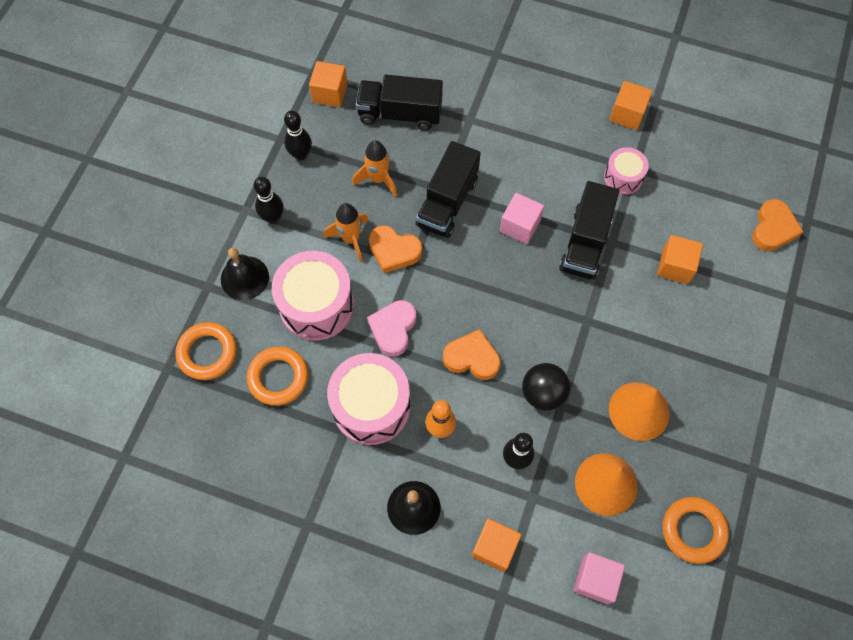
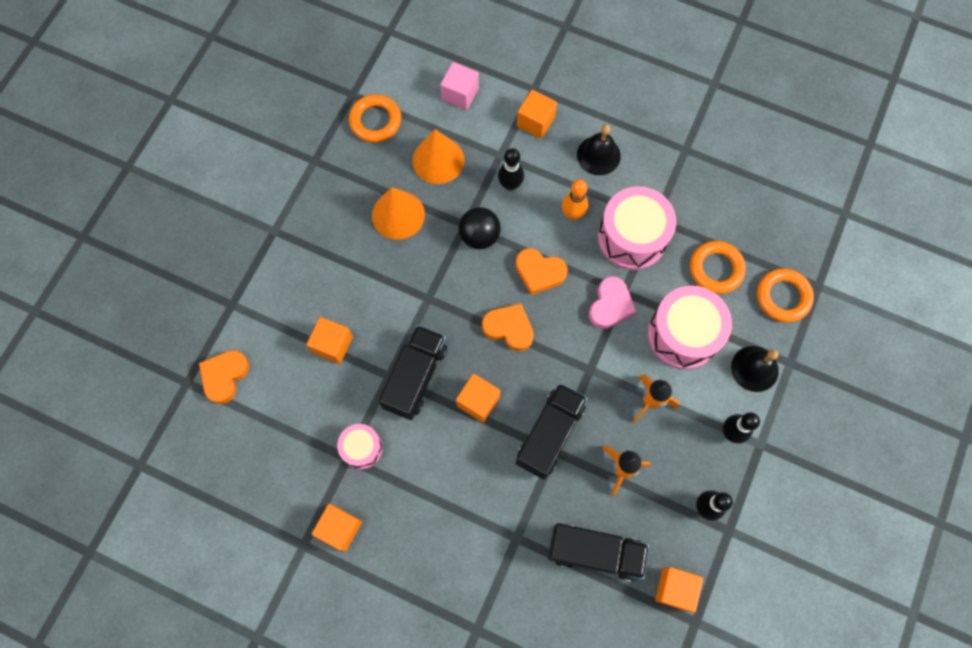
camera: 175 degrees left, 5 degrees up
(394, 251) = (607, 384): orange heart -> orange heart (509, 328)
(520, 226) = (478, 401): pink cube -> orange cube

